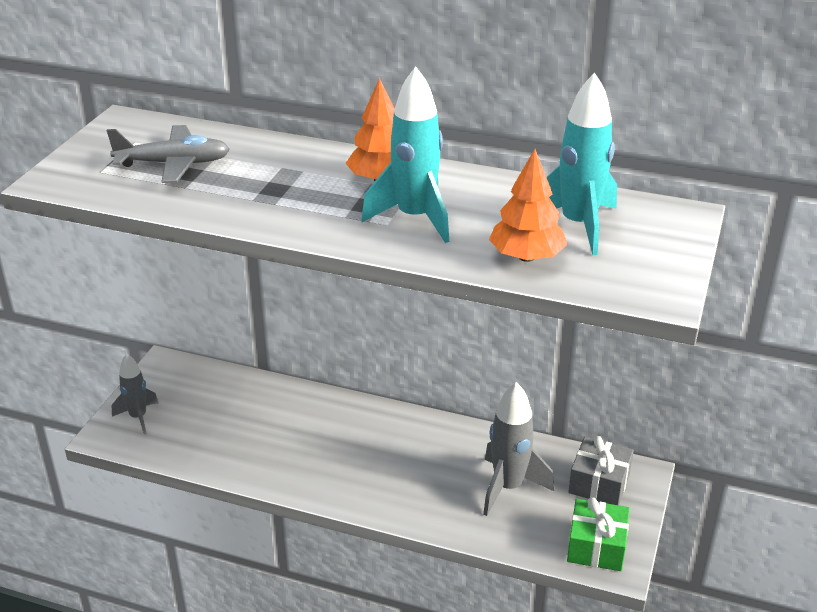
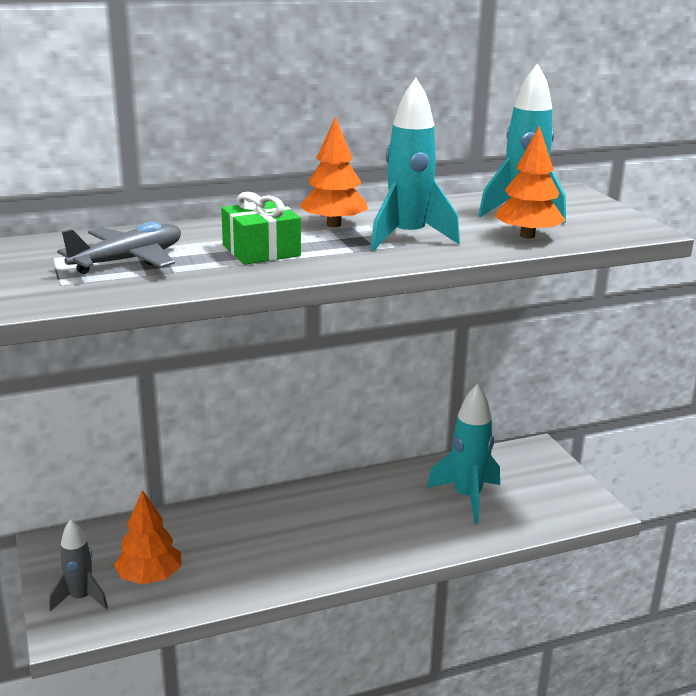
camera: 40 degrees left, 10 degrees down
(195, 425) = (150, 577): none -> orange tree
(508, 487) = (467, 497): grey rocket -> turquoise rocket
(596, 546) = (572, 505): green gift -> green gift (261, 250)
(599, 483) = (521, 466): grey gift -> none

